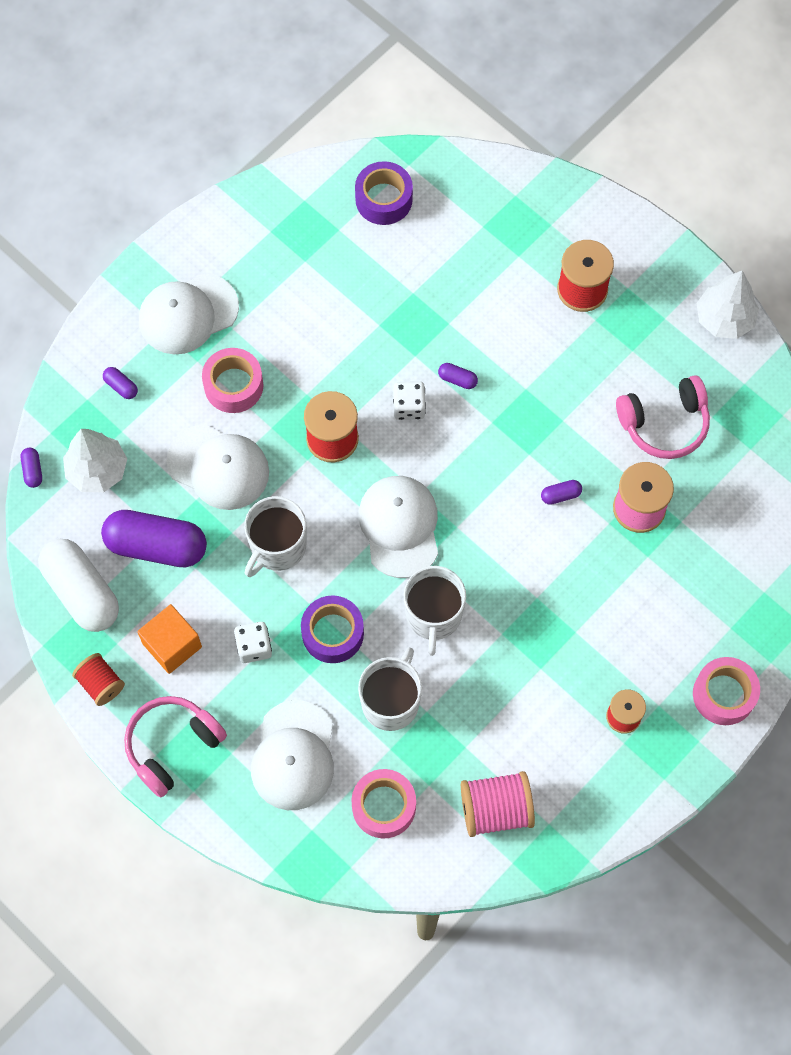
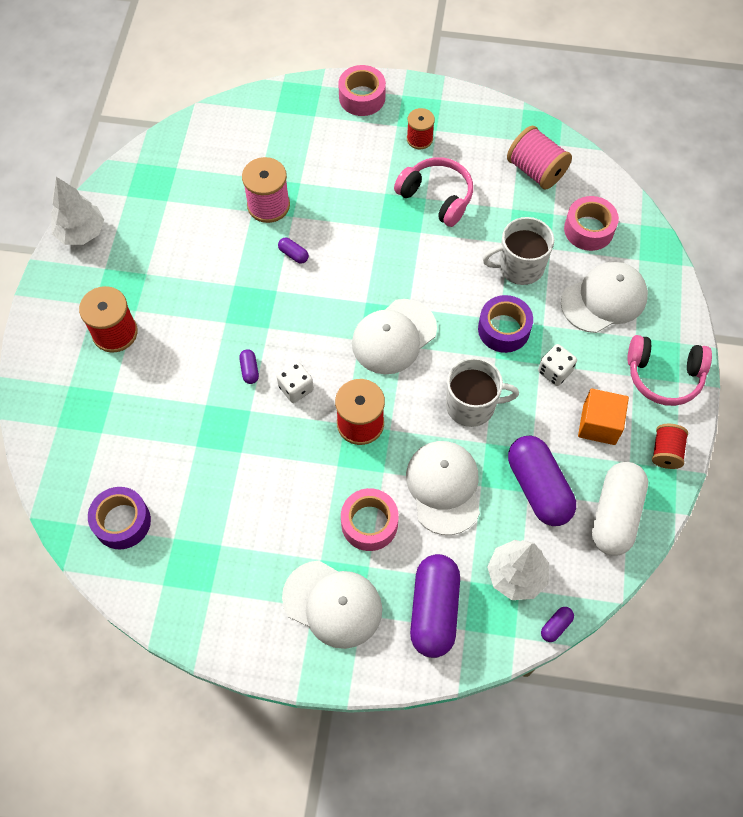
camera: 125 degrees left, 5 degrees down
(121, 386) = (434, 610): purple capsule -> purple capsule, size x2.47
(433, 615) = (441, 278): white mug -> none
(664, 423) = (192, 224): pink headphones -> pink headphones (436, 197)

